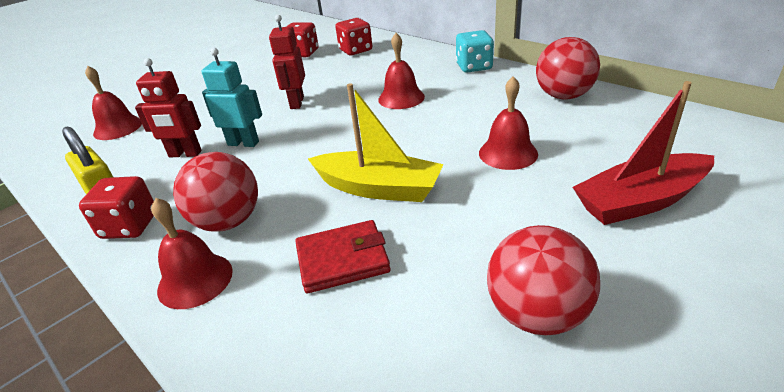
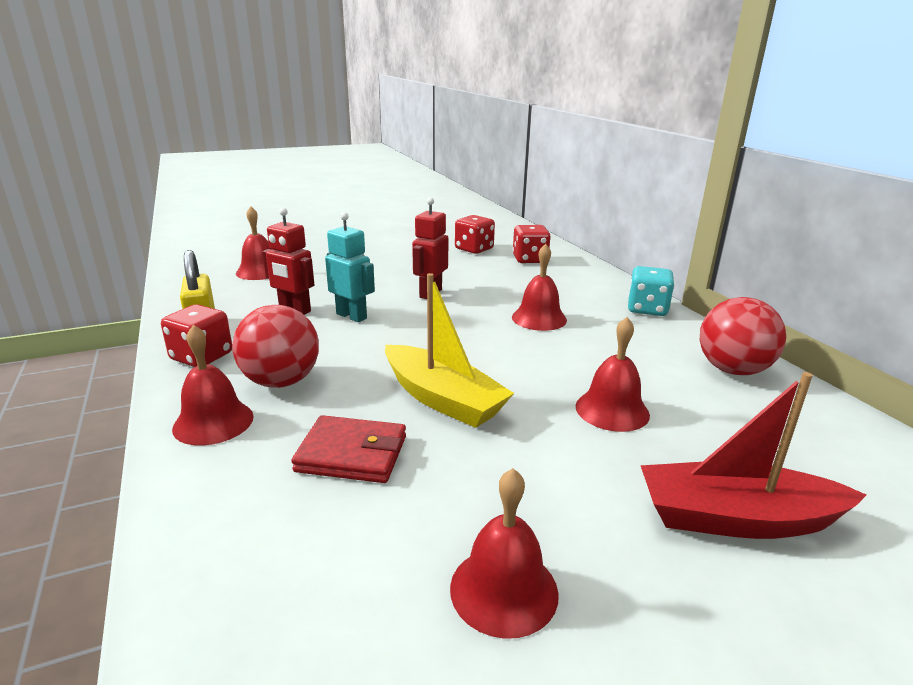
camera: 20 degrees right, 10 degrees down
(536, 314) = (504, 590): red ball -> red bell

